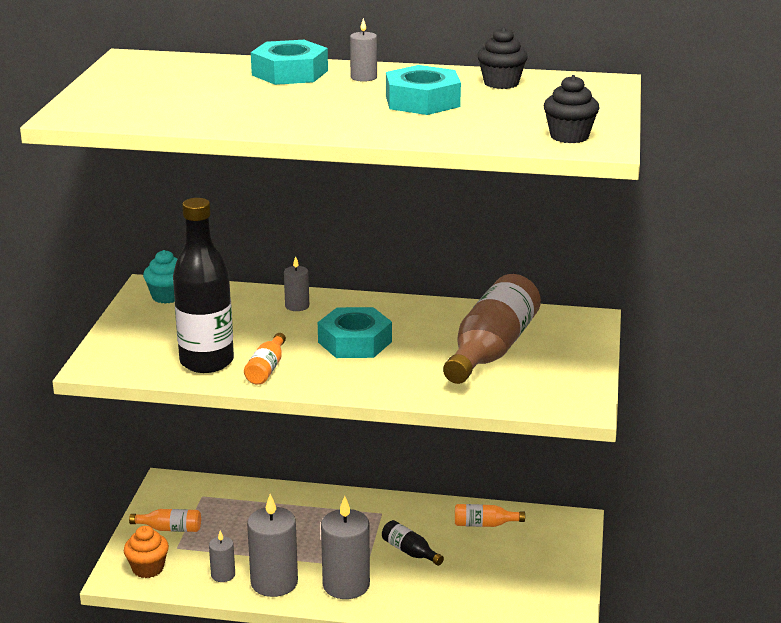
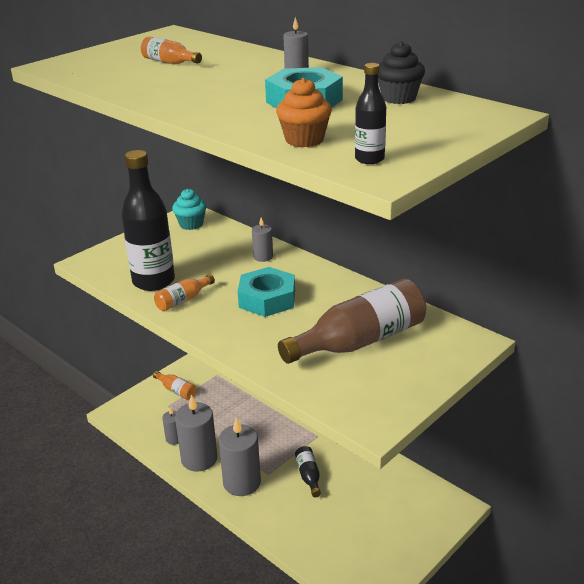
camera: 35 degrees right, 5 degrees up
(148, 568) = (137, 414): orange cupcake -> orange cupcake (304, 140)
(290, 73) = (250, 60): turquoise nut -> none
(484, 524) = (383, 477): orange bottle -> orange bottle (169, 62)
(569, 136) = (369, 159): black cupcake -> black bottle

